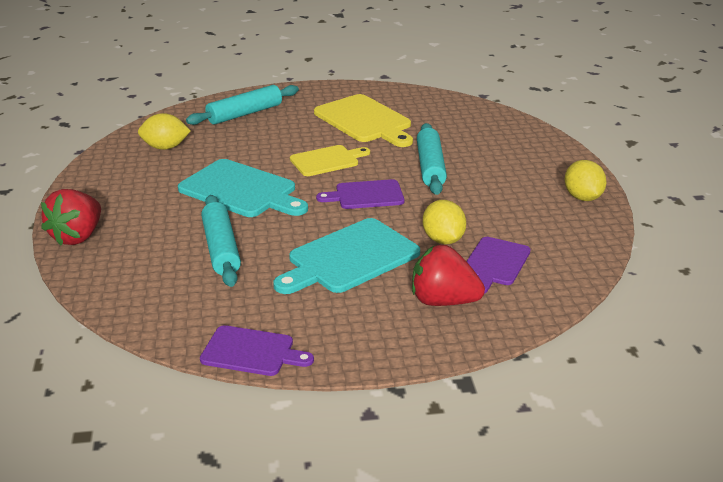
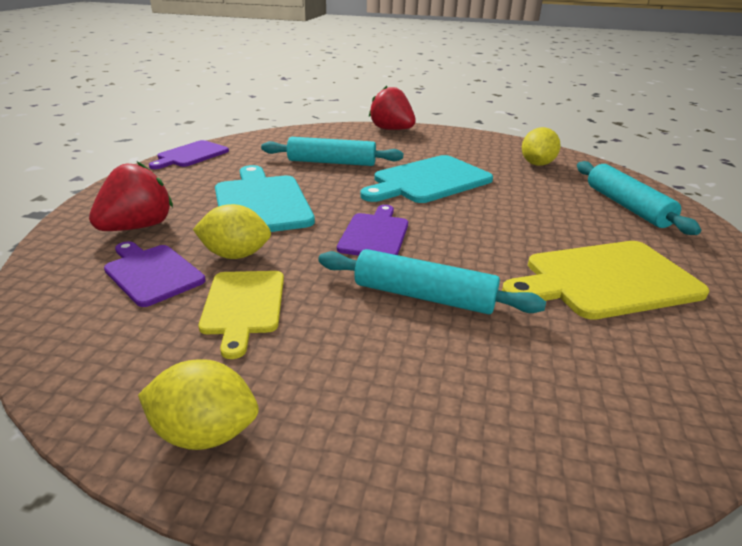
camera: 110 degrees right, 0 degrees up
(327, 160) = (477, 229): yellow cutting board -> yellow cutting board (243, 305)

